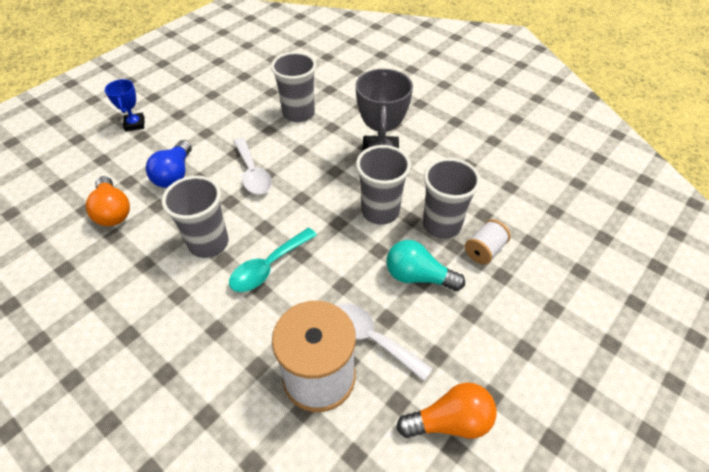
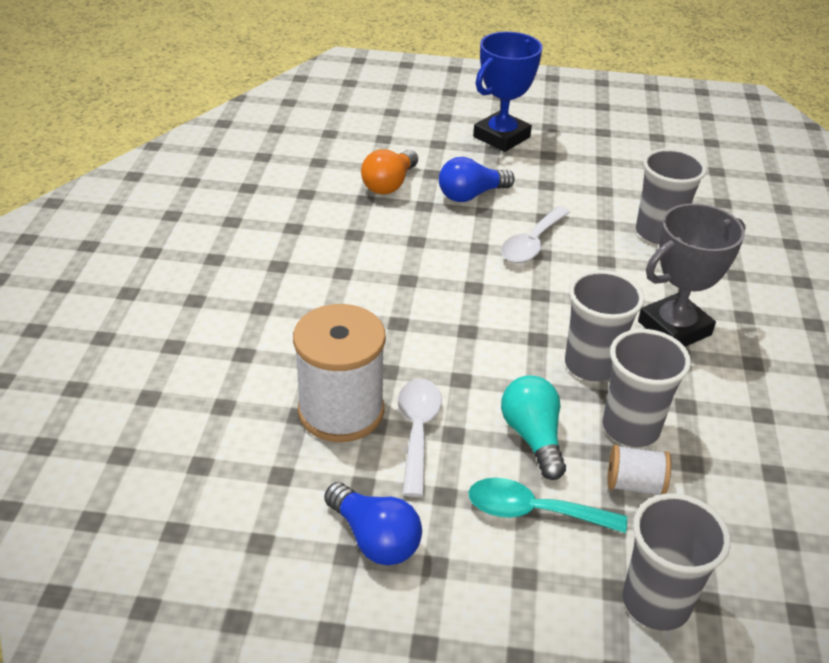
camera: 55 degrees right, 10 degrees down
(135, 124) = (501, 137): blue trophy -> blue trophy, size x1.82
(208, 243) = (416, 260): grey cup -> grey cup (656, 602)
(268, 266) = (429, 314): turquoise spoon -> turquoise spoon (533, 511)
(450, 421) = (374, 538): orange light bulb -> blue light bulb

